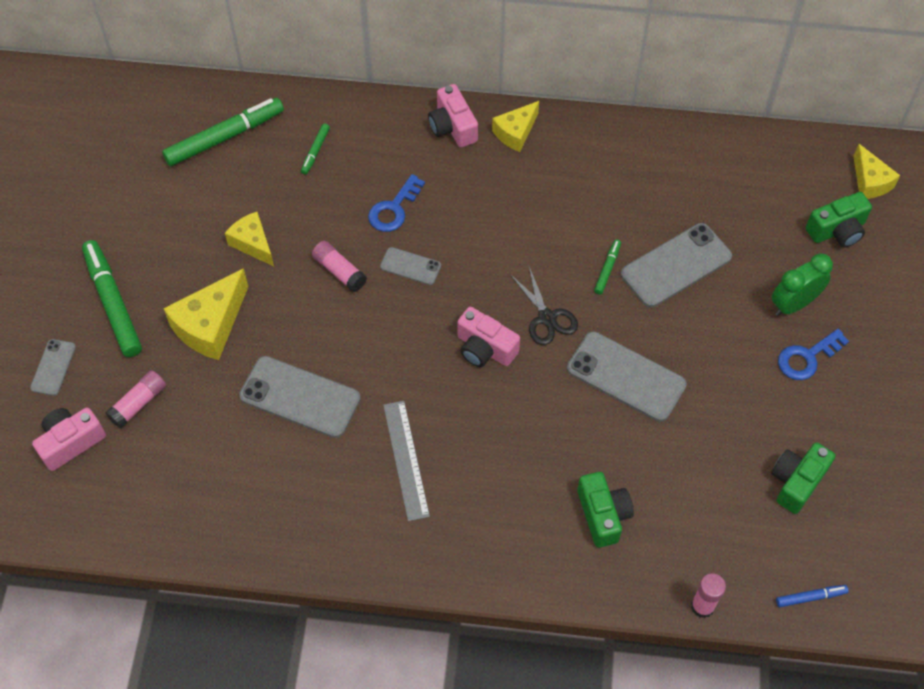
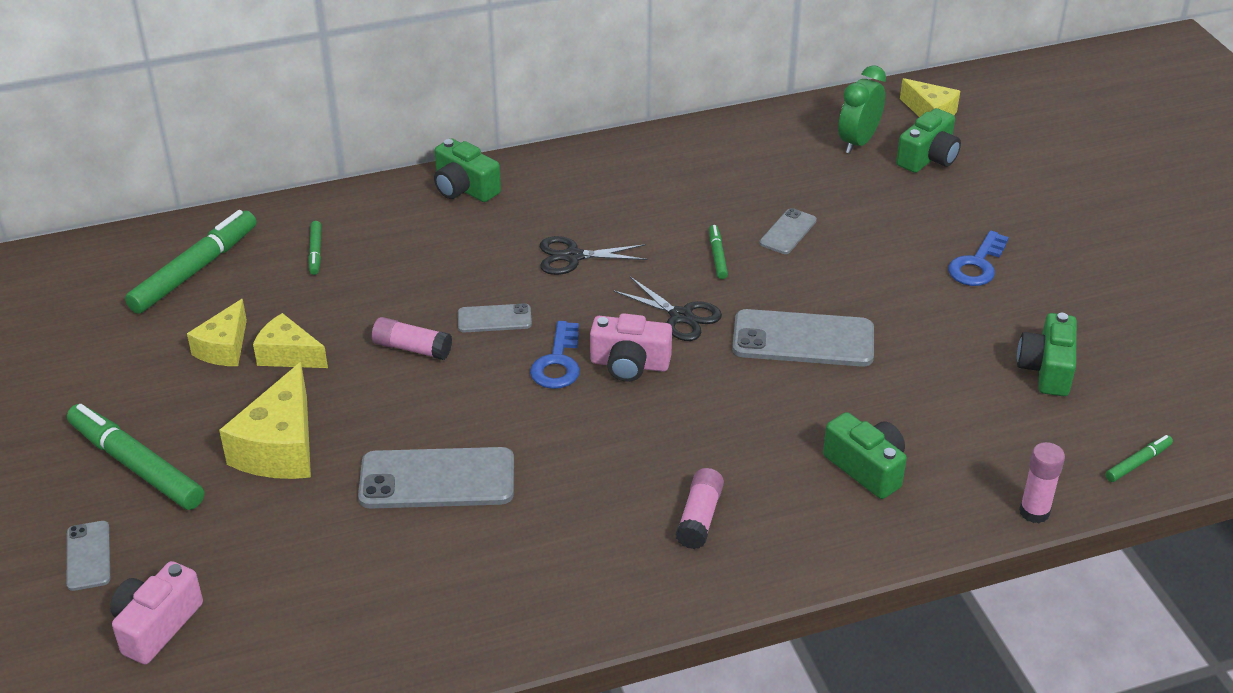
camera: 25 degrees left, 20 degrees down
(138, 403) = (229, 554): pink glue stick -> pink glue stick (699, 517)
(394, 209) = (442, 275): blue key -> blue key (558, 363)
(406, 459) = (605, 495): grey ruler -> none
(452, 127) = (464, 188): pink camera -> green camera
(498, 227) = (573, 256): none -> black scissors
(515, 133) = (538, 174): yellow cheese -> yellow cheese (224, 348)
(676, 265) = (788, 232): grey phone -> grey phone, size x0.53
(793, 304) = (930, 227): green clock -> green clock (858, 142)
(810, 597) = (1138, 463): blue marker -> green marker

